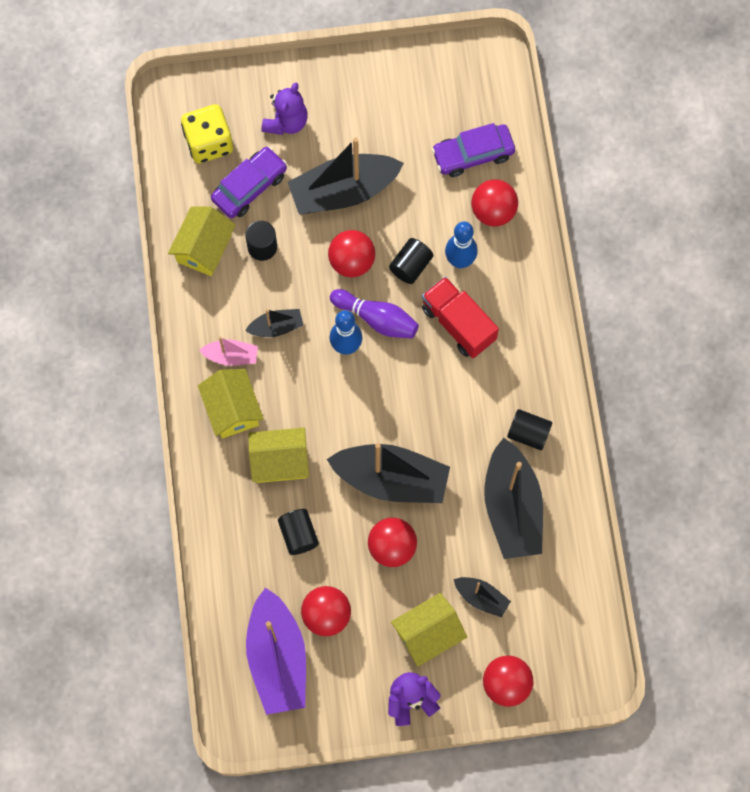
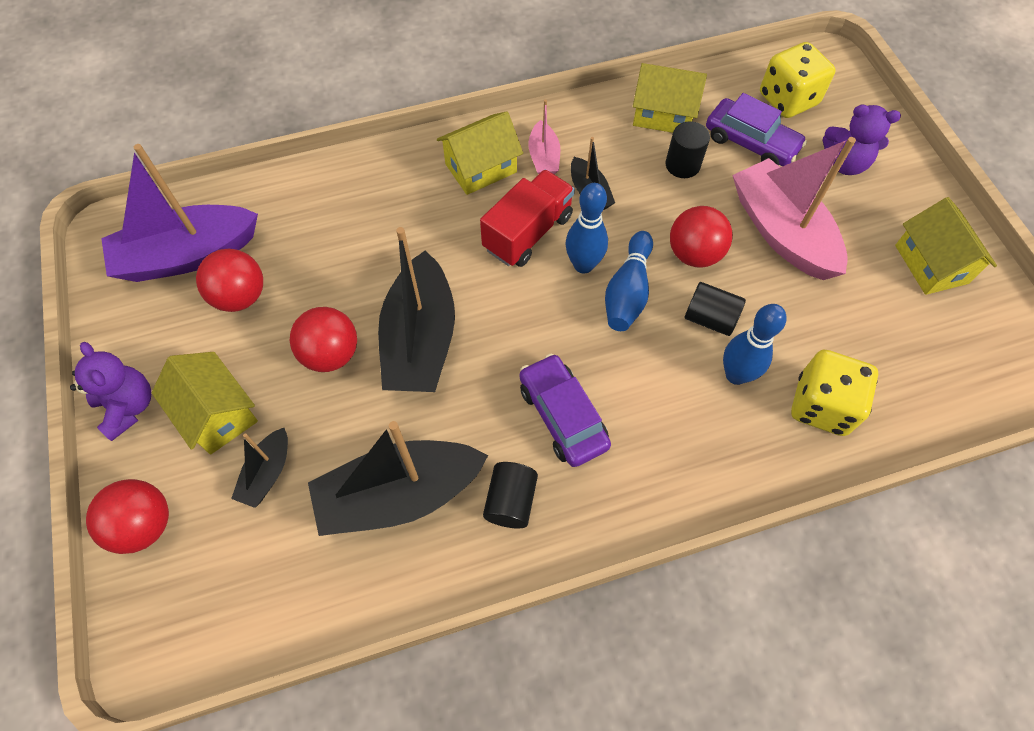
camera: 80 degrees right, 10 degrees down
(280, 461) = (426, 221): yellow house -> yellow house (931, 264)
(298, 535) = (338, 253): black cylinder -> none
(343, 191) = (781, 232): black boat -> pink boat
(377, 319) = (628, 292): purple bowling pin -> blue bowling pin
(458, 324) = (647, 386): red truck -> red truck (528, 233)
(473, 154) = (892, 368): purple car -> purple car (562, 416)
(493, 211) = (821, 406): red ball -> yellow dice

